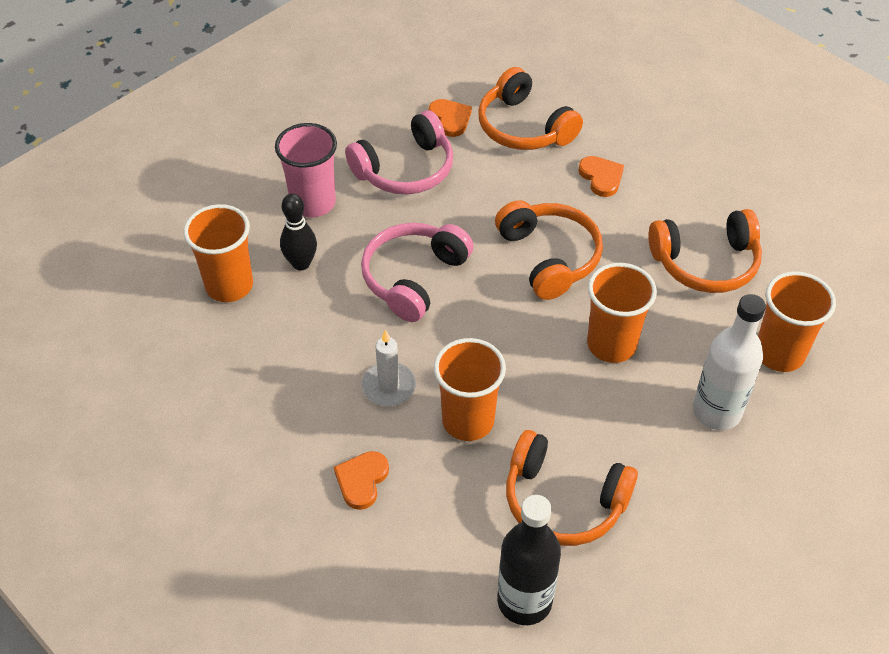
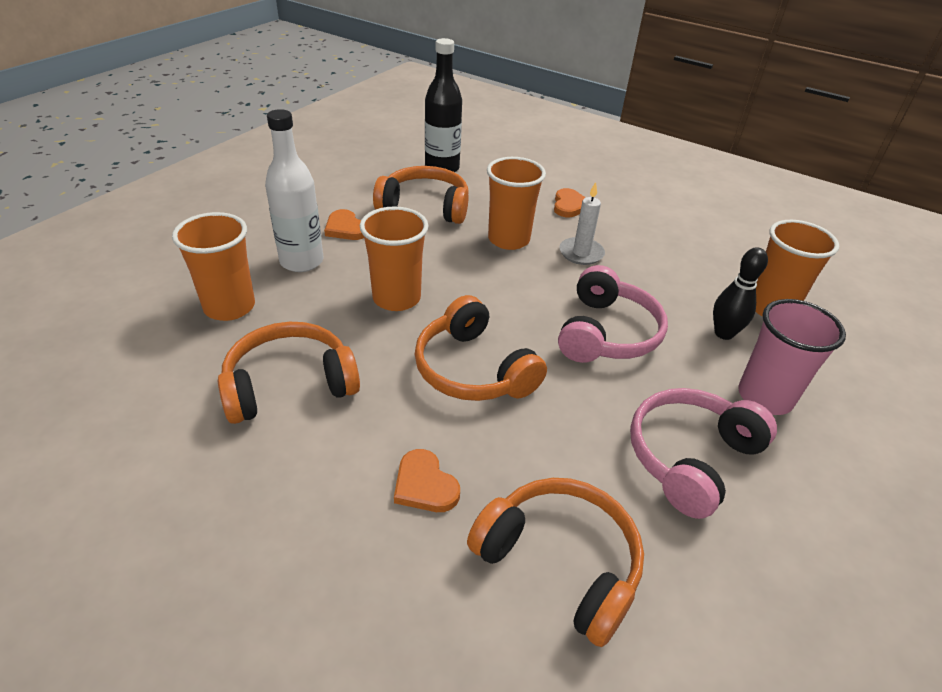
camera: 165 degrees right, 10 degrees down
(450, 119) = (679, 559): orange heart -> orange heart (345, 228)

